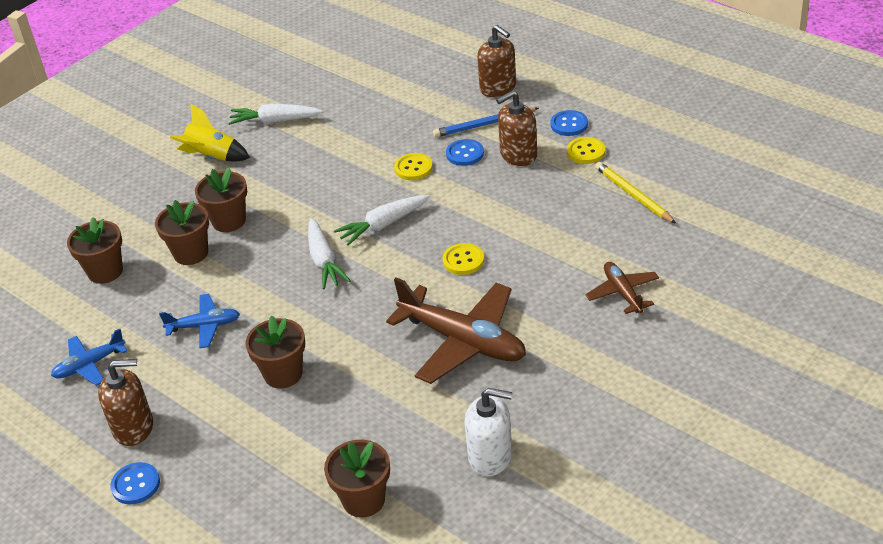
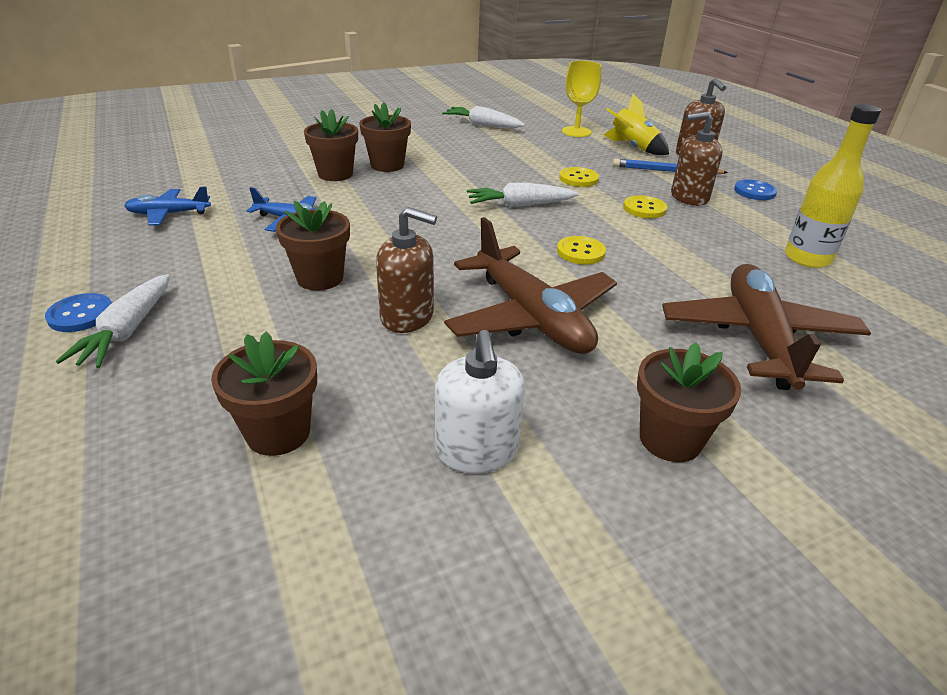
camera: 20 degrees right, 5 degrees down
(105, 271) = (258, 165): brown flower pot -> brown flower pot (670, 439)
(133, 427) = (141, 269): brown soap dispenser -> brown soap dispenser (407, 316)
(212, 157) = (413, 130): yellow rocket -> yellow rocket (633, 147)
(324, 261) = (442, 212): white carrot -> white carrot (127, 331)
(373, 95) = (576, 132): none -> yellow goblet
(465, 154) = (635, 183): blue button -> none
(490, 456) = (476, 451): white soap dispenser -> white soap dispenser turned 45 degrees clockwise
(586, 152) = (764, 213): yellow button -> yellow button (644, 209)
(622, 293) = (758, 338): brown plane -> brown plane, size x1.89
(633, 195) = (807, 258): yellow pencil -> yellow bottle

